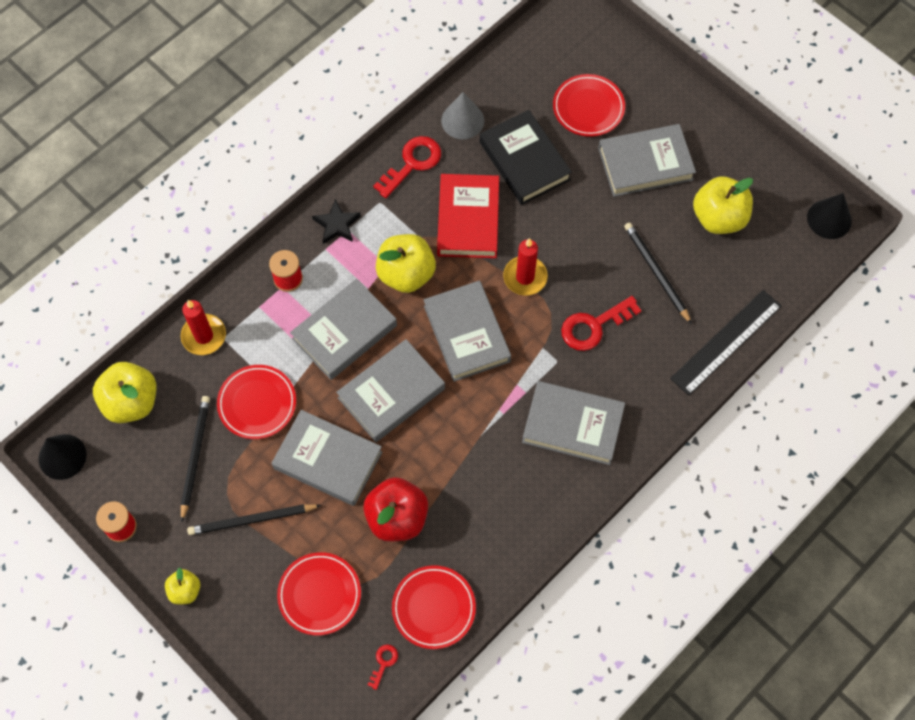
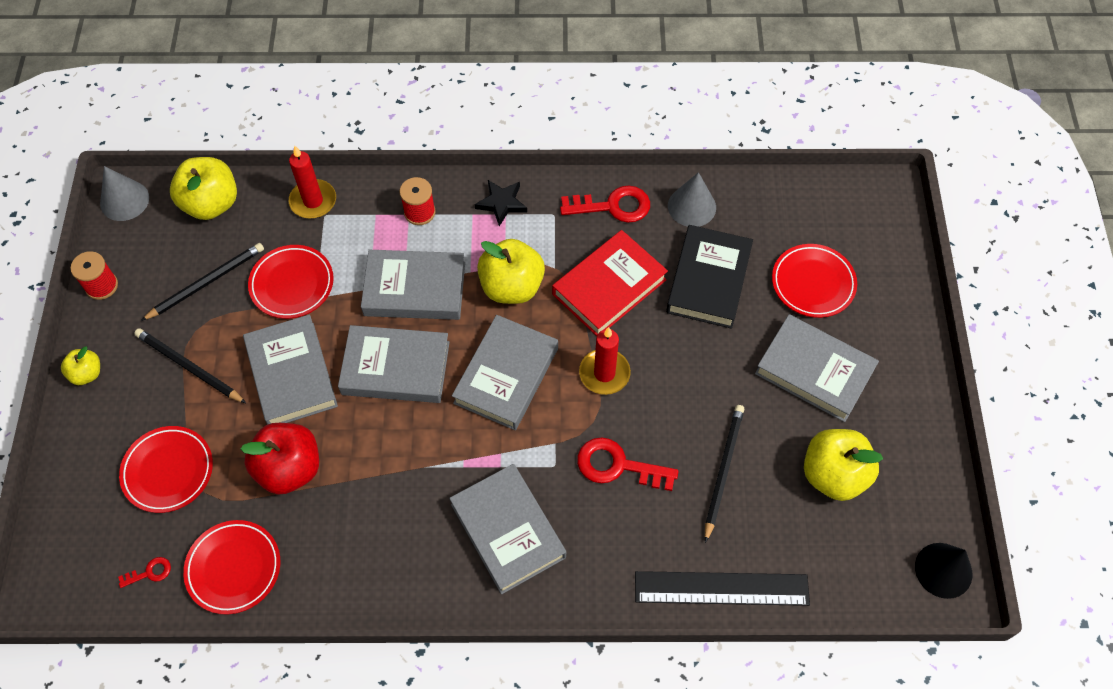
camera: 45 degrees right, 5 degrees down
(62, 456) = (124, 200): black cone -> grey cone

